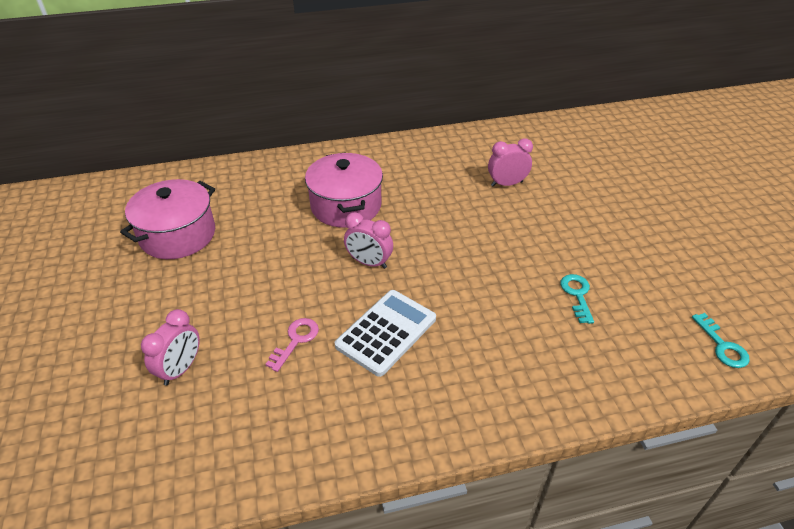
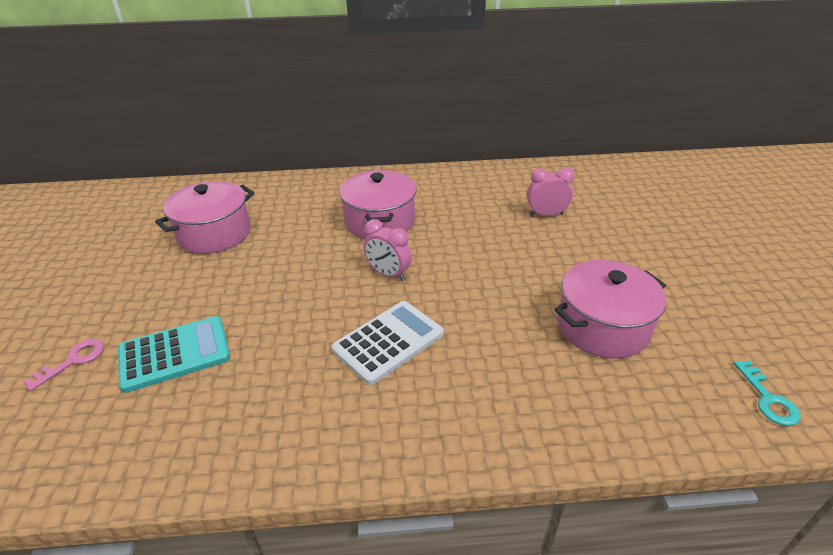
camera: 10 degrees right, 5 degrees down
(181, 369) = (175, 354): pink clock -> turquoise calculator
(296, 340) = (294, 339): pink key -> pink key (73, 361)
(577, 295) = (602, 327): turquoise key -> pink pot

